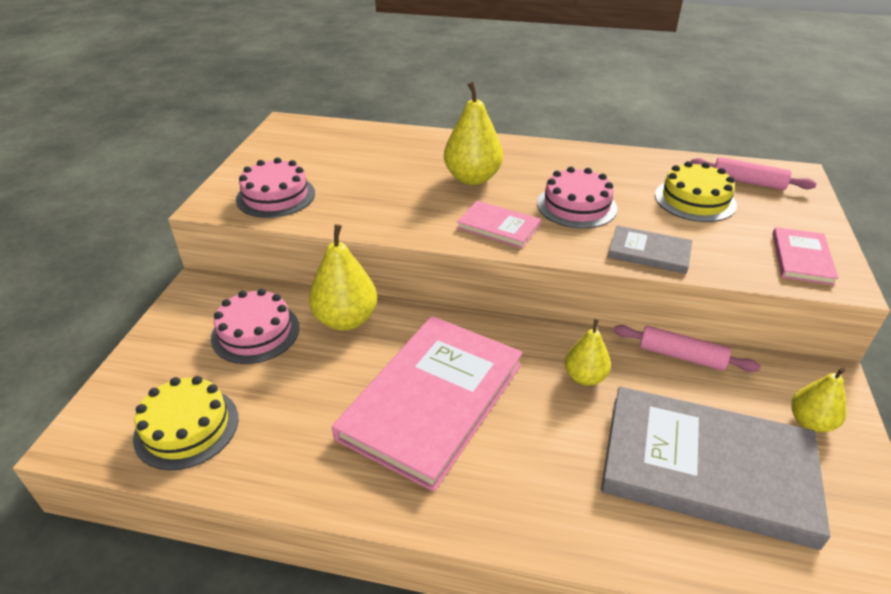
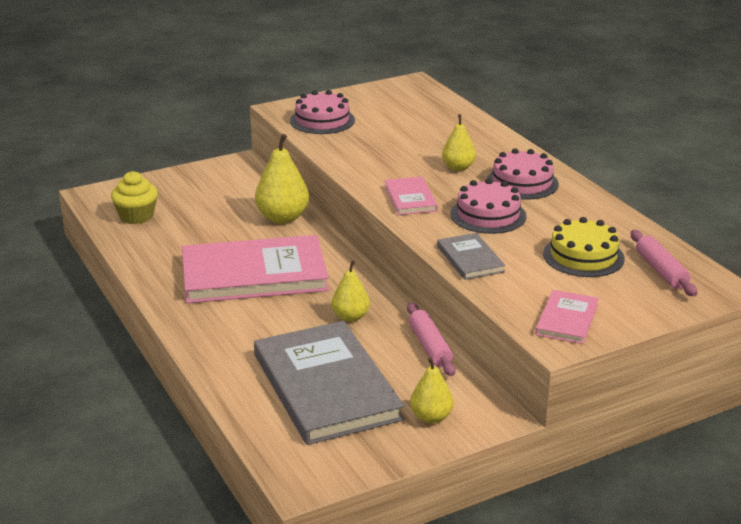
camera: 50 degrees right, 10 degrees down
(186, 427) = (136, 216): yellow cake -> yellow cupcake
(255, 332) = (230, 197): pink cake -> pink cake (522, 183)
(472, 178) = (458, 168): yellow pear -> yellow pear, size x0.62
(801, 258) = (567, 319): pink book -> pink book turned 45 degrees counterclockwise

